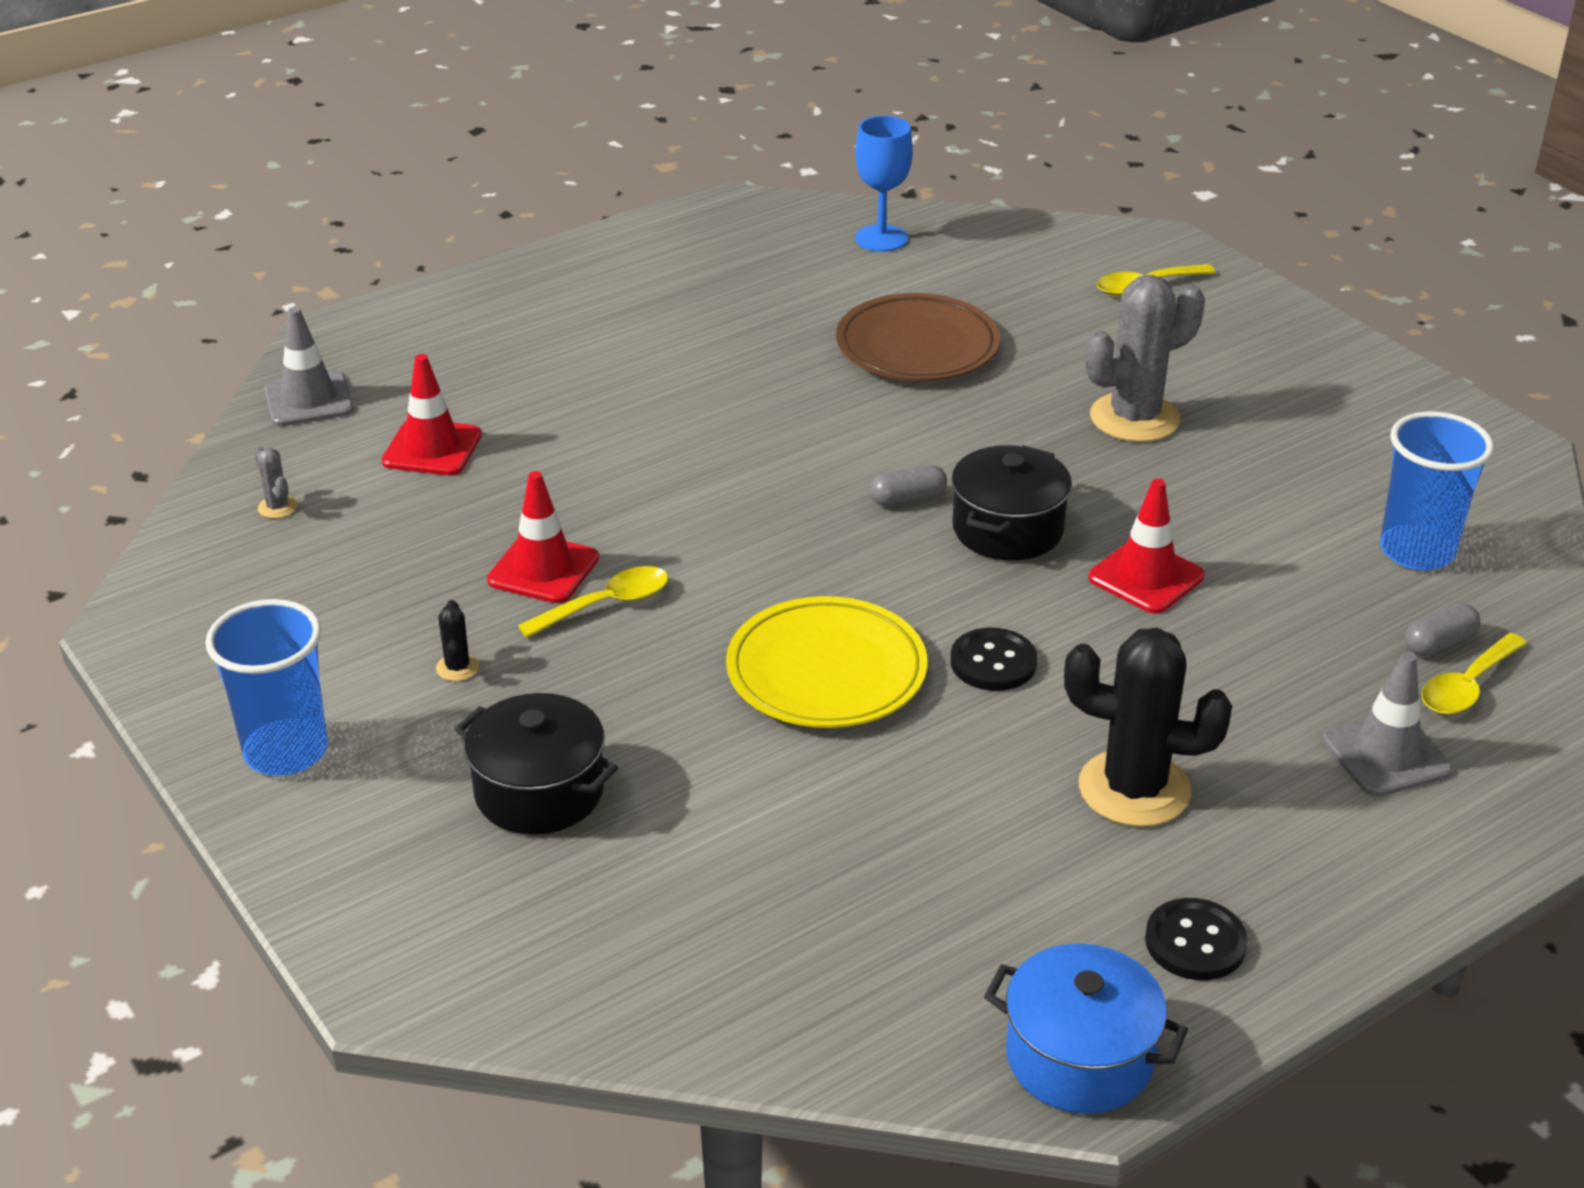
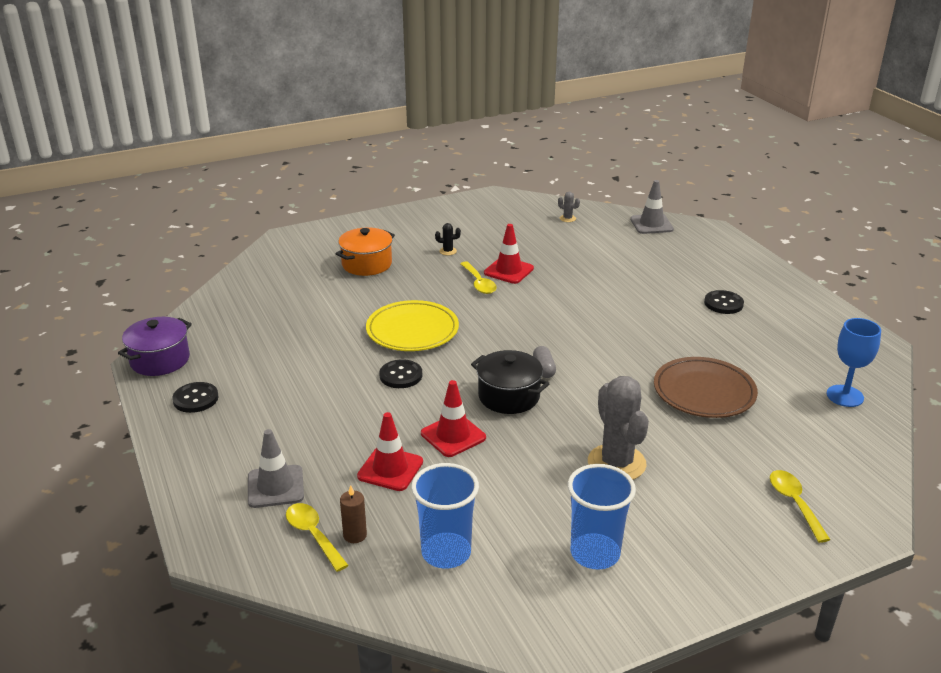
camera: 100 degrees right, 5 degrees down
(277, 507) = (567, 218): grey cactus -> grey cactus turned 60 degrees clockwise
(286, 751) = (412, 221): blue cup -> blue cup (595, 553)
(432, 448) = (608, 250): red traffic cone -> red traffic cone (390, 469)
(539, 792) = (367, 264): black pot -> orange pot
(632, 325) = (723, 303): none -> black button
(1079, 1057) = (160, 360): blue pot -> purple pot
(1134, 789) = (294, 400): black cactus -> none
(1439, 643) = (355, 535): grey capsule -> brown candle

